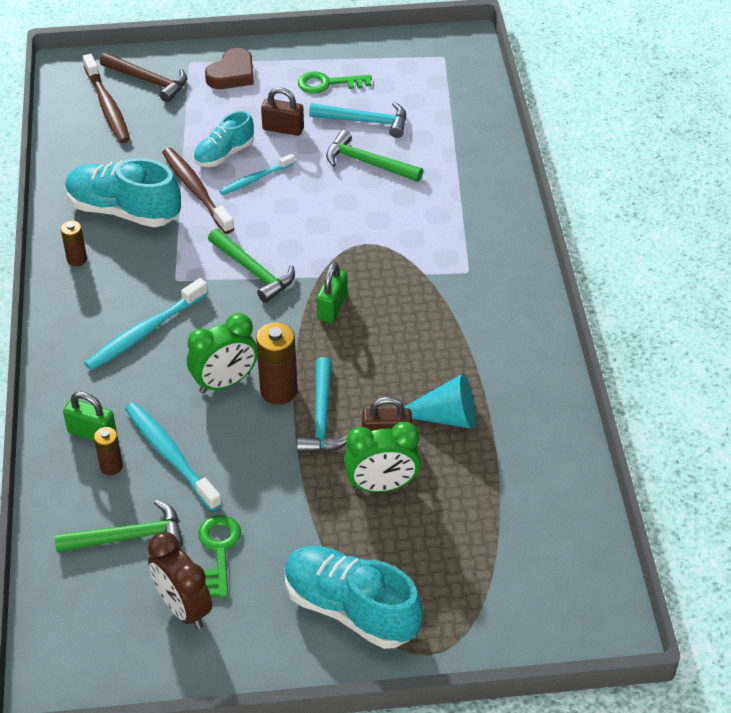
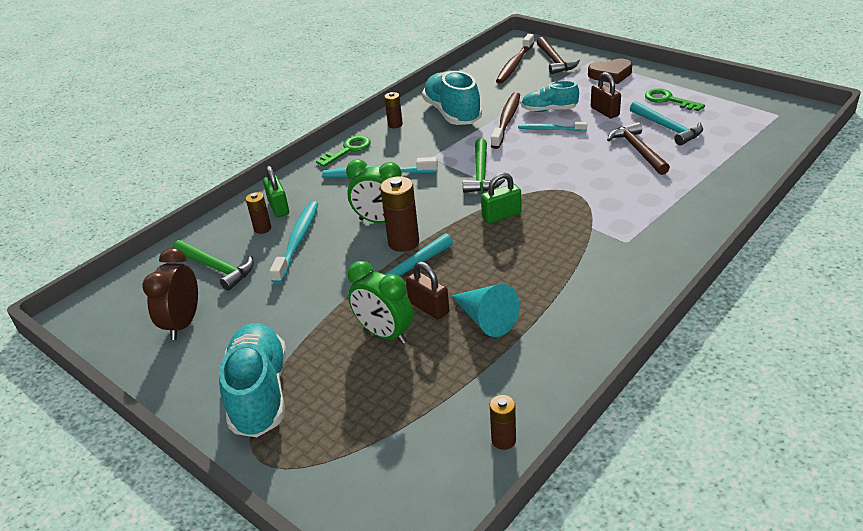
camera: 50 degrees right, 10 degrees down
(219, 549) = (246, 306): green key -> green key (348, 150)
(368, 163) = (638, 150): green hammer -> brown hammer
(577, 502) = (503, 440): none -> brown battery

